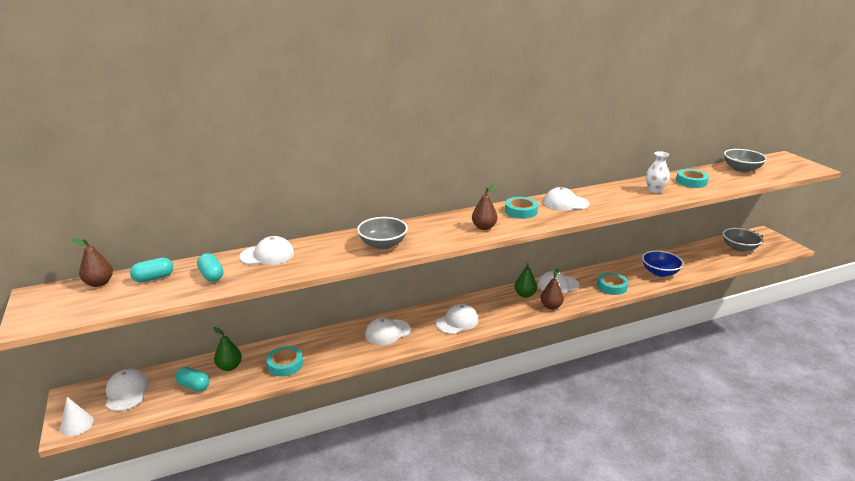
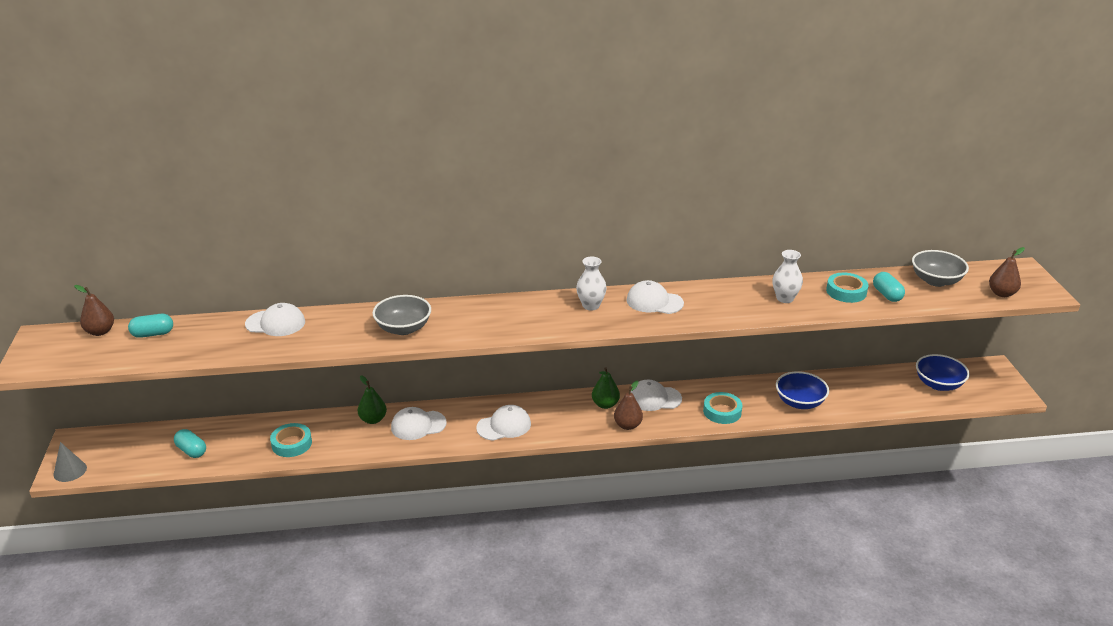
camera: 15 degrees right, 5 degrees up
(77, 424) = (70, 471): white cone -> grey cone
(126, 392) = (125, 445): white cap -> none
(211, 275) = (209, 340): turquoise capsule -> turquoise capsule (887, 295)
(229, 367) = (234, 436): green pear -> green pear (373, 419)
(484, 227) = (531, 322): brown pear -> brown pear (1001, 293)
(521, 211) = (591, 306): turquoise tape -> white vase
(739, 248) = (938, 384): grey bowl -> blue bowl

